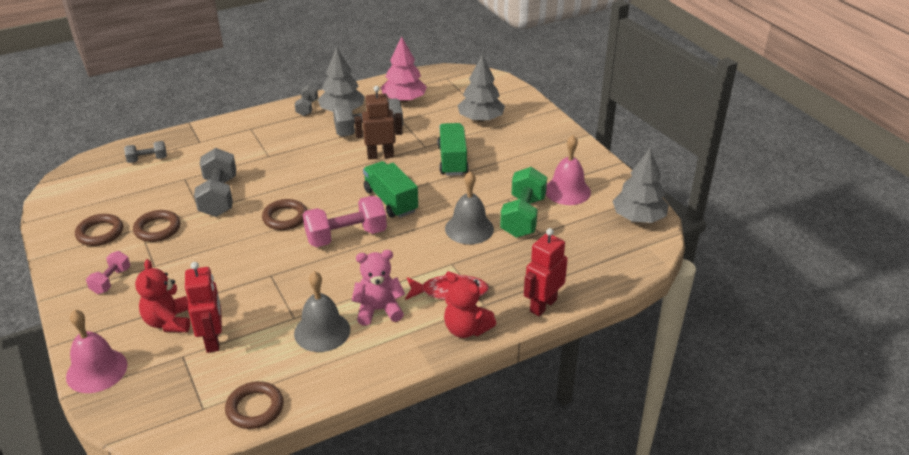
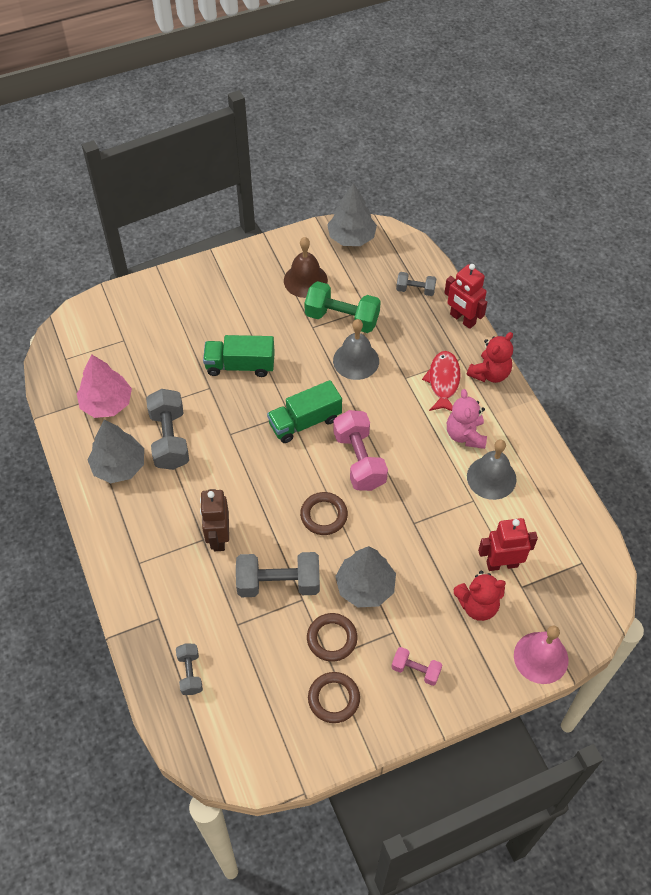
camera: 85 degrees left, 20 degrees up
(255, 408) = (580, 523): brown ring -> none
(307, 108) = (103, 503): grey dumbbell -> grey dumbbell (415, 290)
(380, 156) = (221, 429): brown robot -> brown robot (218, 537)
(480, 119) = (164, 334): grey tree -> grey tree (365, 586)
(567, 191) = (305, 280): pink bell -> brown bell

